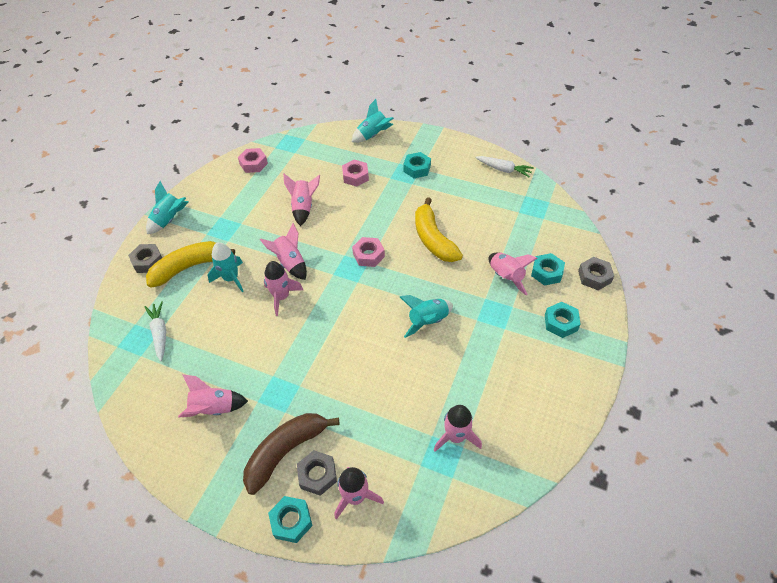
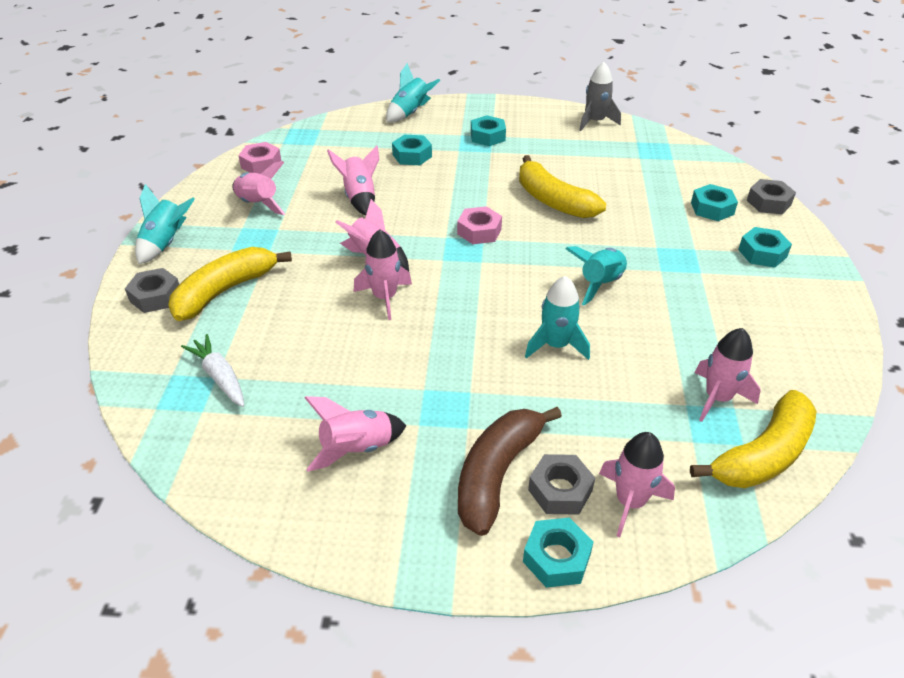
camera: 20 degrees left, 10 degrees down
(231, 278) = (297, 291): turquoise rocket -> turquoise rocket (556, 345)
(355, 176) = (412, 155): pink nut -> turquoise nut
(460, 489) = (763, 455): none -> yellow banana
(504, 170) = (595, 122): white carrot -> grey rocket
(505, 277) = (667, 222): pink rocket -> pink rocket (258, 204)

